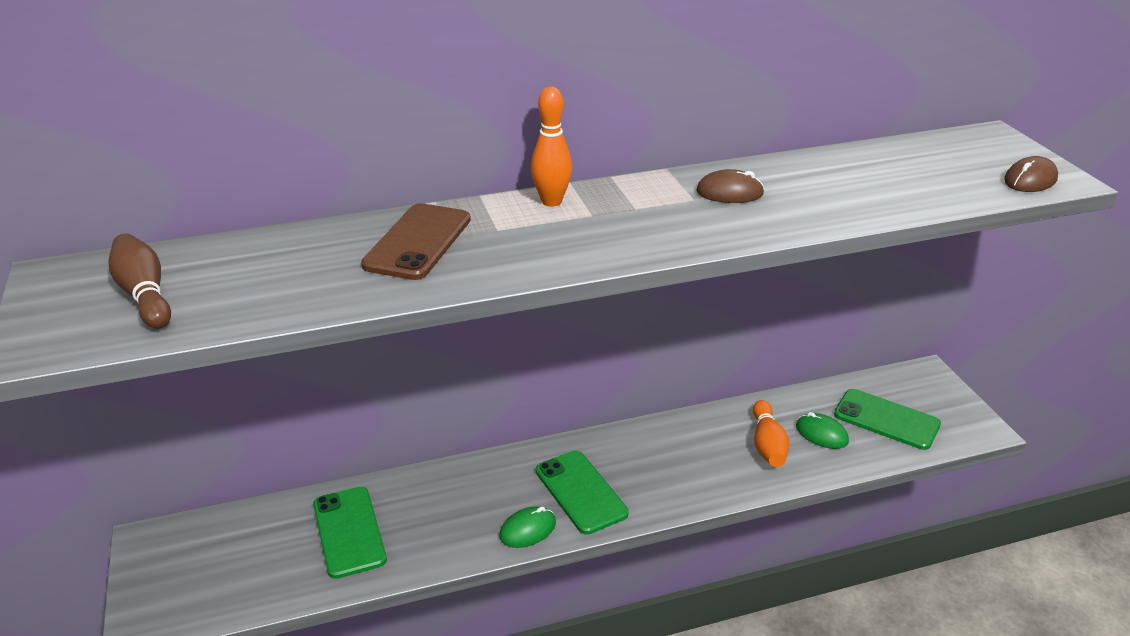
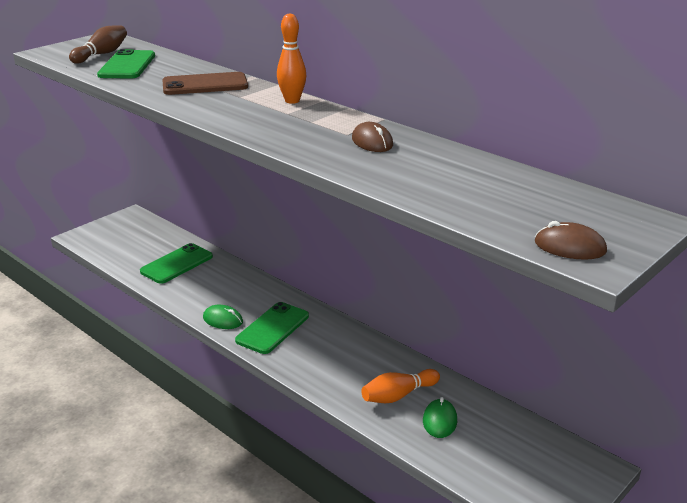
camera: 60 degrees right, 5 degrees down
(886, 420) = (498, 454): green phone -> green phone (127, 65)

